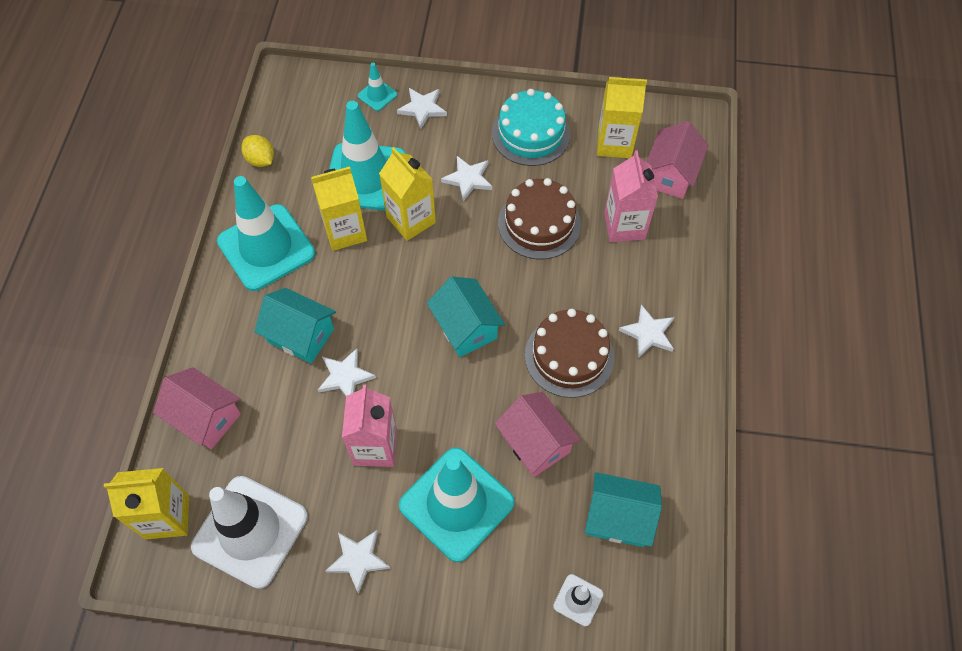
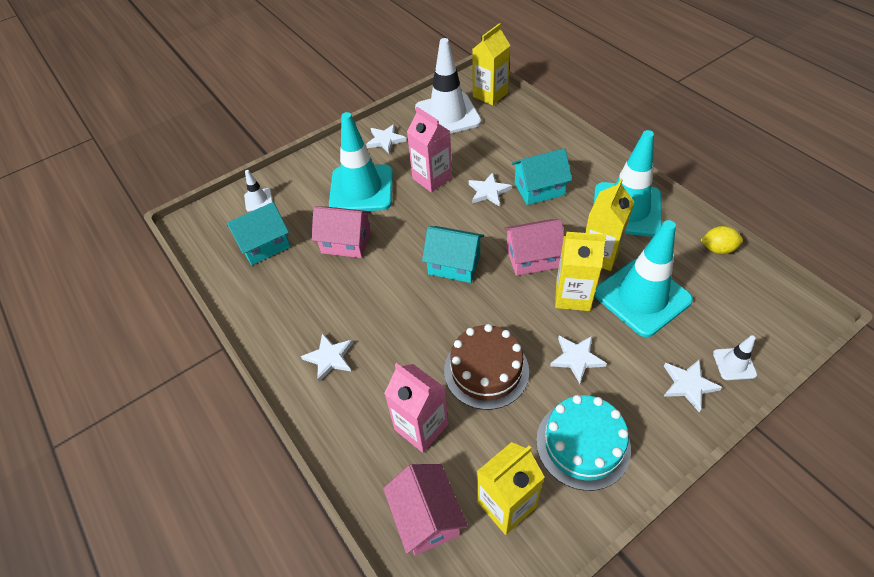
camera: 140 degrees right, 10 degrees down
(205, 417) = (529, 129): pink house -> pink house (532, 258)
(377, 95) = (734, 364): turquoise traffic cone -> white traffic cone
(569, 356) = (371, 300): brown cake -> none

